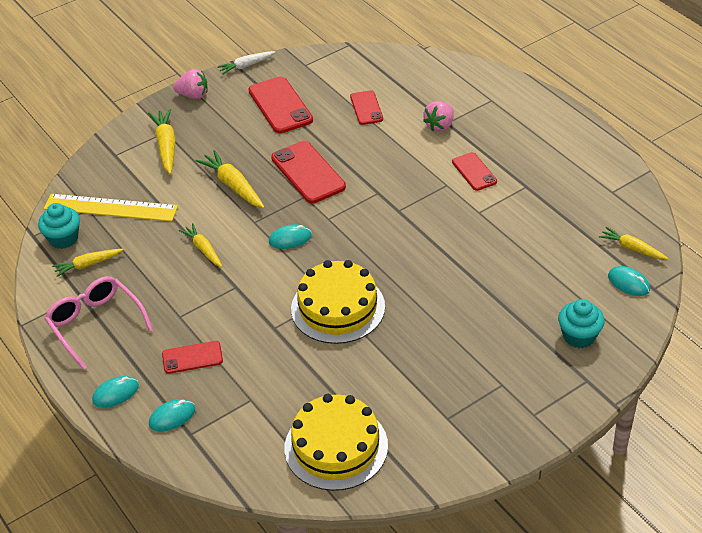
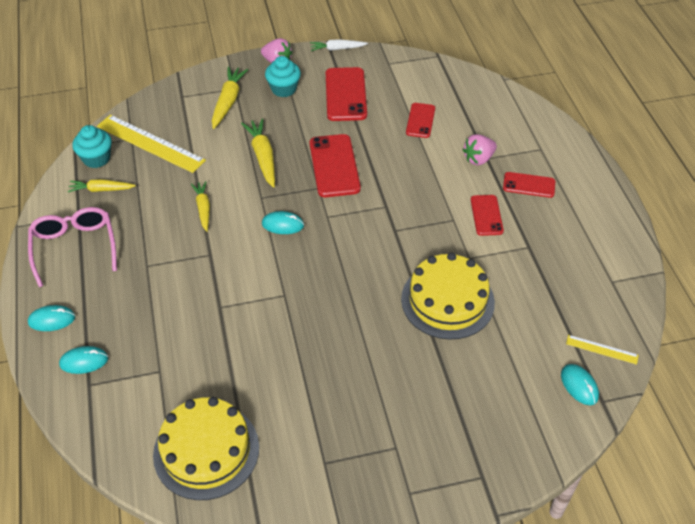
camera: 20 degrees right, 5 degrees up
(192, 357) = (134, 309): red phone -> red phone (529, 185)
(338, 307) = (287, 308): yellow cake -> yellow cake (447, 300)
(579, 336) = (499, 425): turquoise cupcake -> turquoise cupcake (283, 89)
(632, 248) = (602, 349): yellow carrot -> yellow ruler

